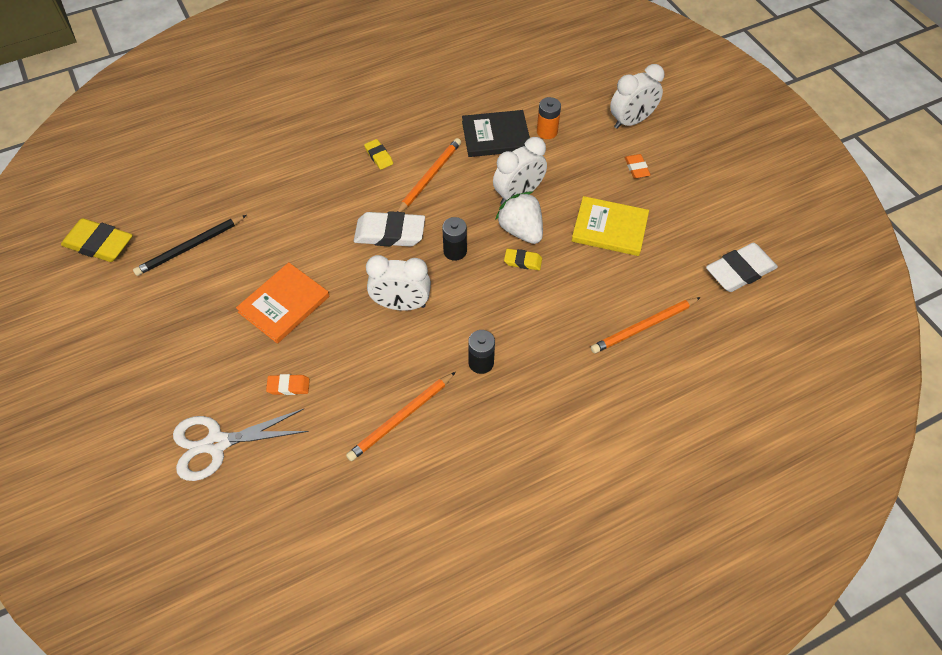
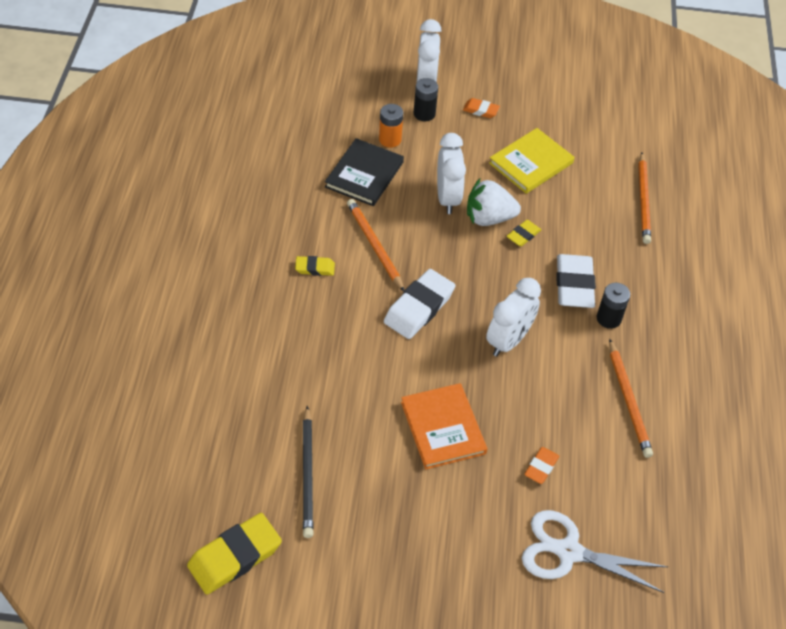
camera: 60 degrees left, 5 degrees down
(217, 444) = (568, 552): white scissors -> white scissors turned 90 degrees clockwise
(455, 251) = (477, 273): black battery -> black battery (424, 114)
(739, 271) = (630, 117): white eraser -> white eraser (574, 285)

